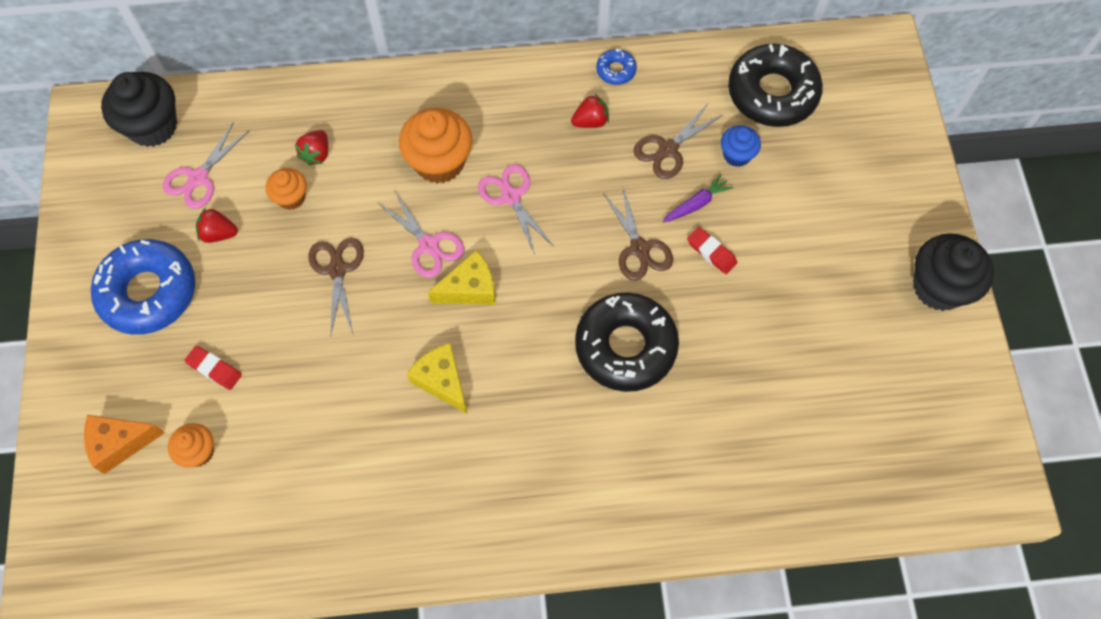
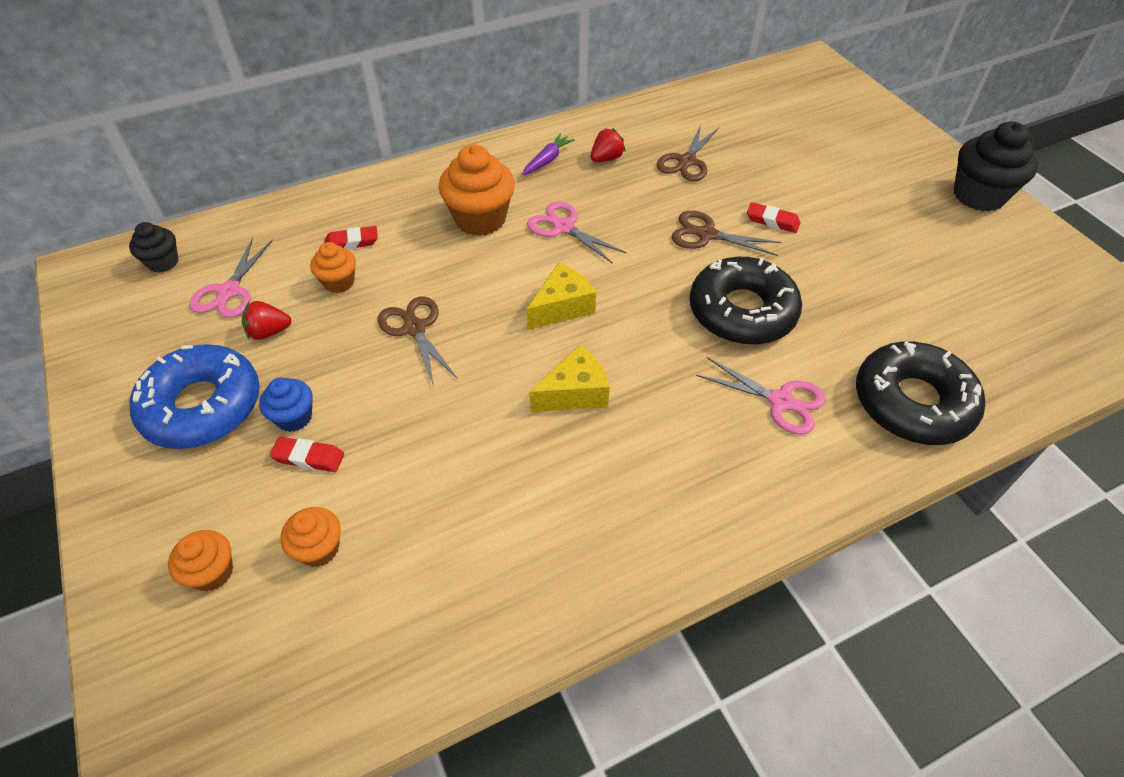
camera: 20 degrees left, 15 degrees down
(120, 443) = (212, 572): orange cheese -> orange cupcake
(153, 126) = (163, 262): black cupcake -> black cupcake, size x0.56
(316, 154) = (352, 242): red strawberry -> red eraser
(429, 245) = (502, 284): pink scissors -> pink scissors (780, 401)
(442, 381) = (574, 393): yellow cheese -> yellow cheese turned 120 degrees clockwise
(616, 70) = (608, 121): blue donut -> none
(639, 248) = (706, 234): brown scissors -> brown scissors turned 150 degrees clockwise
(696, 204) = (736, 191): purple carrot -> purple carrot (547, 160)
(737, 155) = (748, 151): blue cupcake -> blue cupcake (294, 417)
(772, 93) = (749, 107): black donut -> black donut (912, 403)

